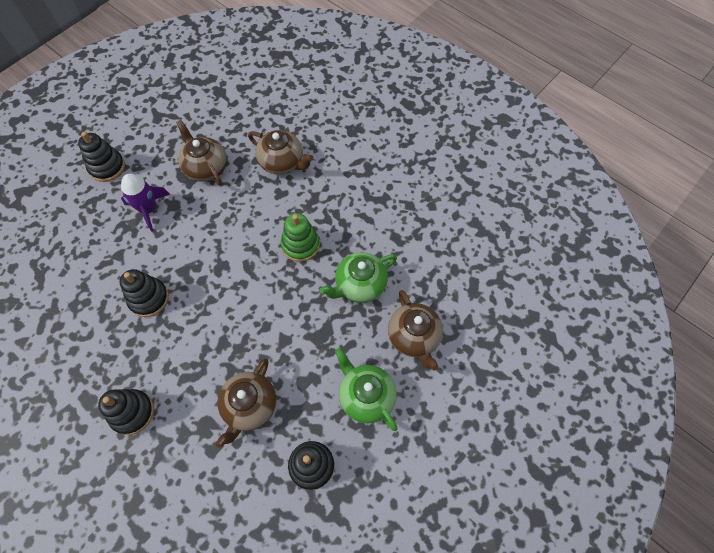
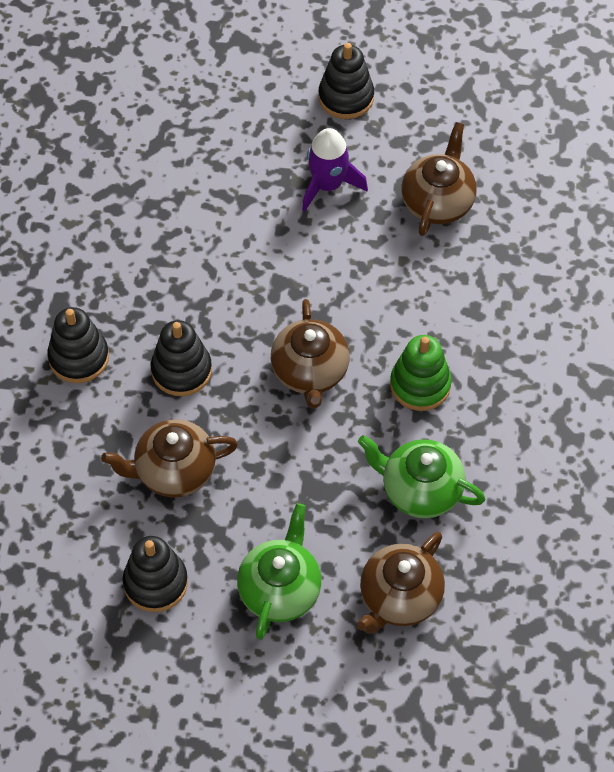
camera: 55 degrees right, 5 degrees down
(149, 298) = (217, 273): black stacking toy -> black stacking toy (181, 370)
(282, 162) = (521, 282): brown teapot -> brown teapot (310, 372)

